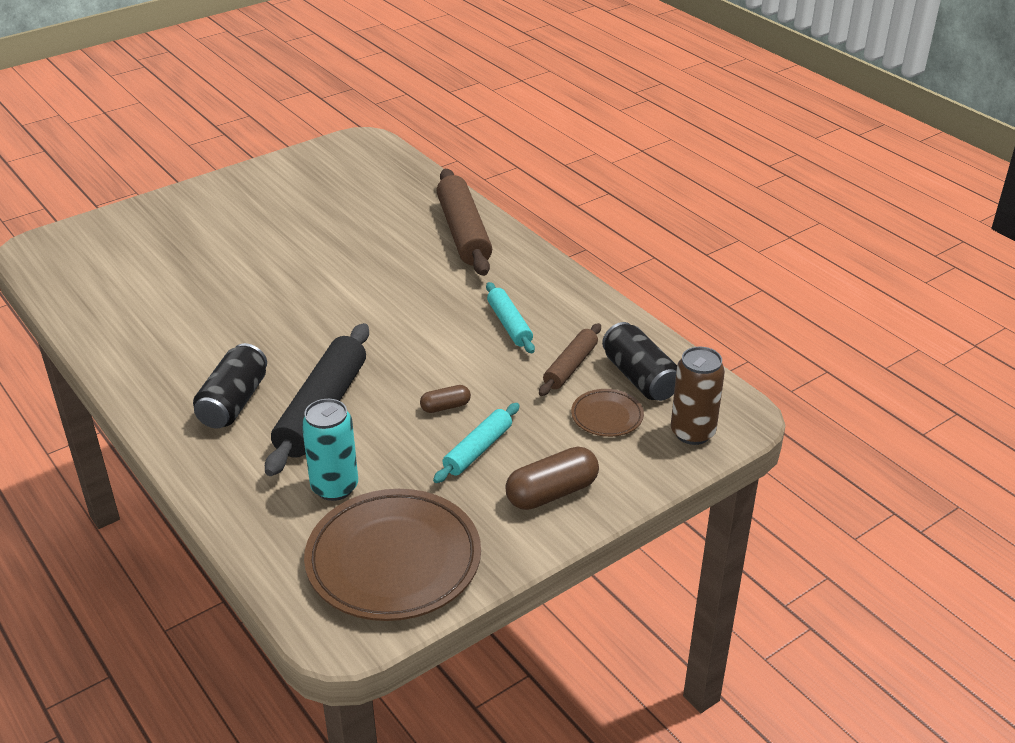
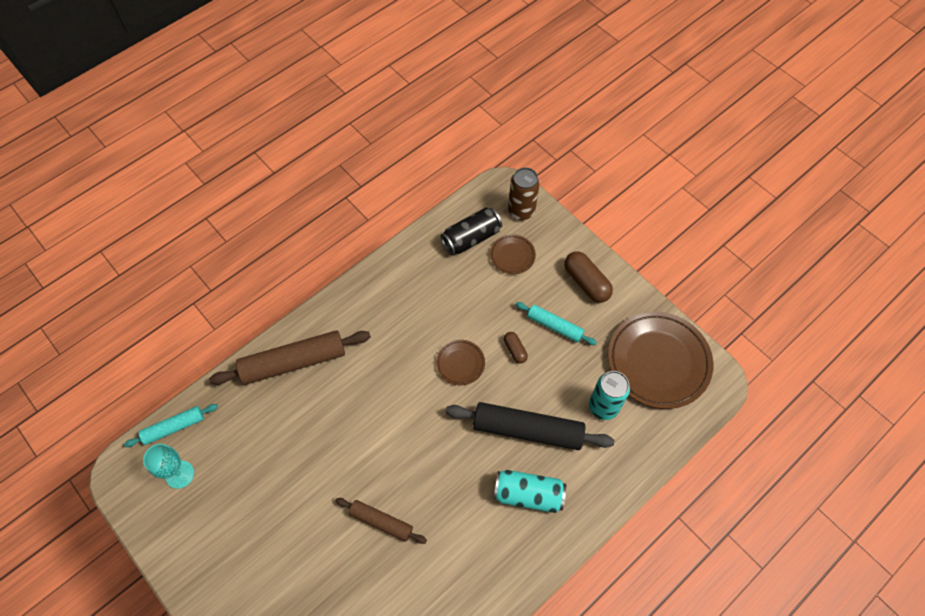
camera: 95 degrees left, 25 degrees up
(233, 402) = (528, 494): black can -> turquoise can
(349, 169) = (179, 474): none -> turquoise goblet
(435, 356) = (460, 363): none -> brown plate
(509, 324) = (418, 318): turquoise rolling pin -> turquoise rolling pin (174, 427)
(570, 366) = (463, 278): brown rolling pin -> brown rolling pin (381, 522)

